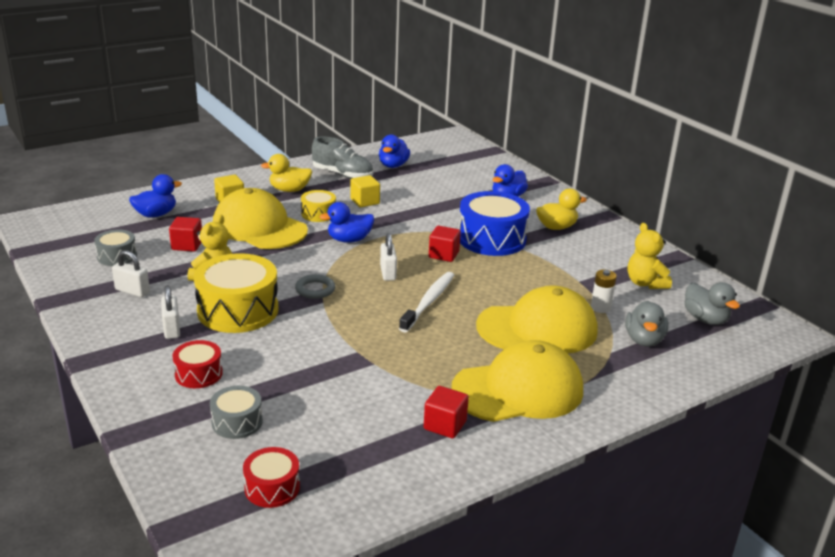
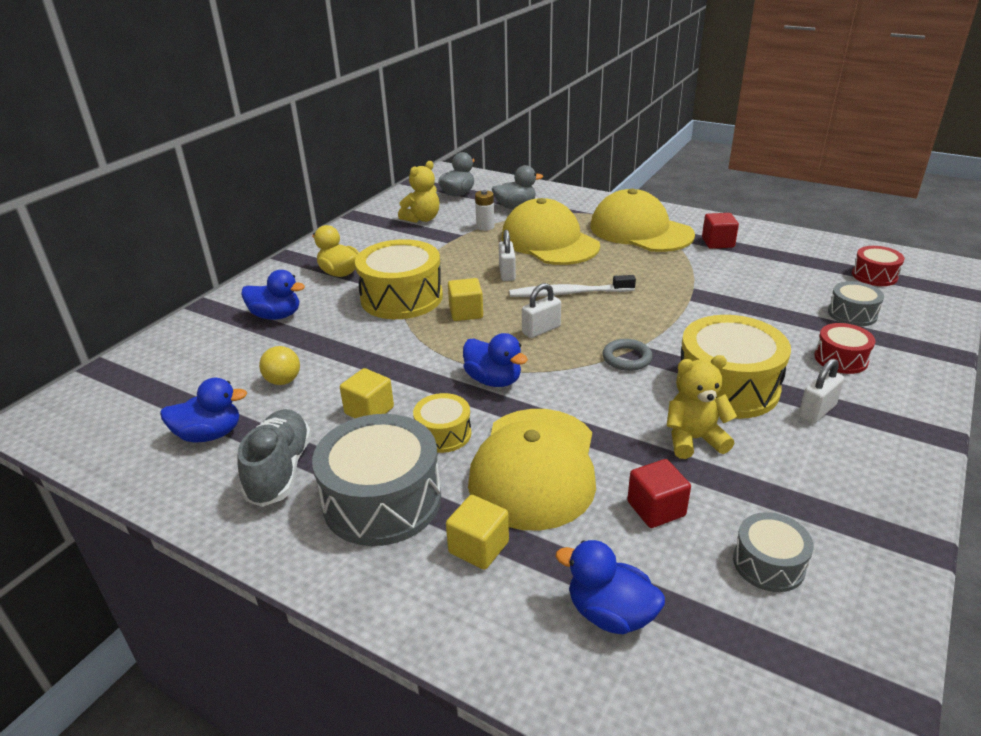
camera: 115 degrees left, 5 degrees up
(132, 291) = (808, 487): white padlock -> white padlock (507, 273)
(289, 190) = (382, 500): yellow duck -> grey drum
(423, 187) = (283, 381): none -> yellow ball
(443, 255) = (466, 312): red cube -> yellow cube
(491, 239) = (401, 297): blue drum -> yellow drum

